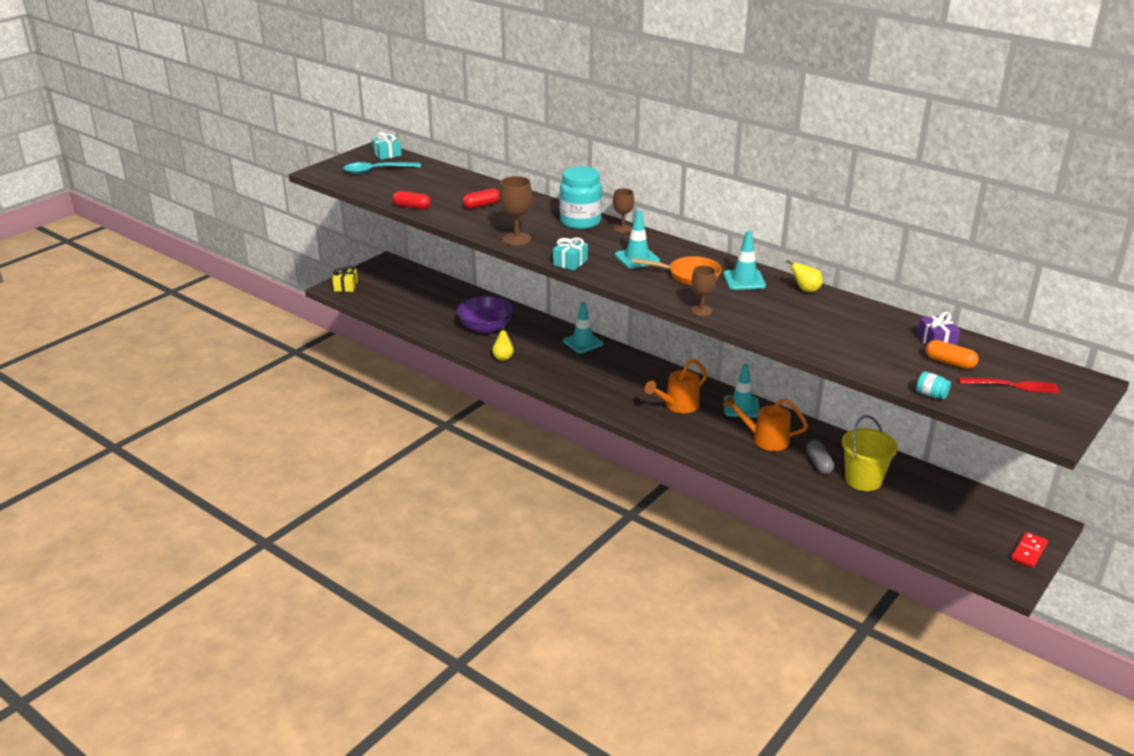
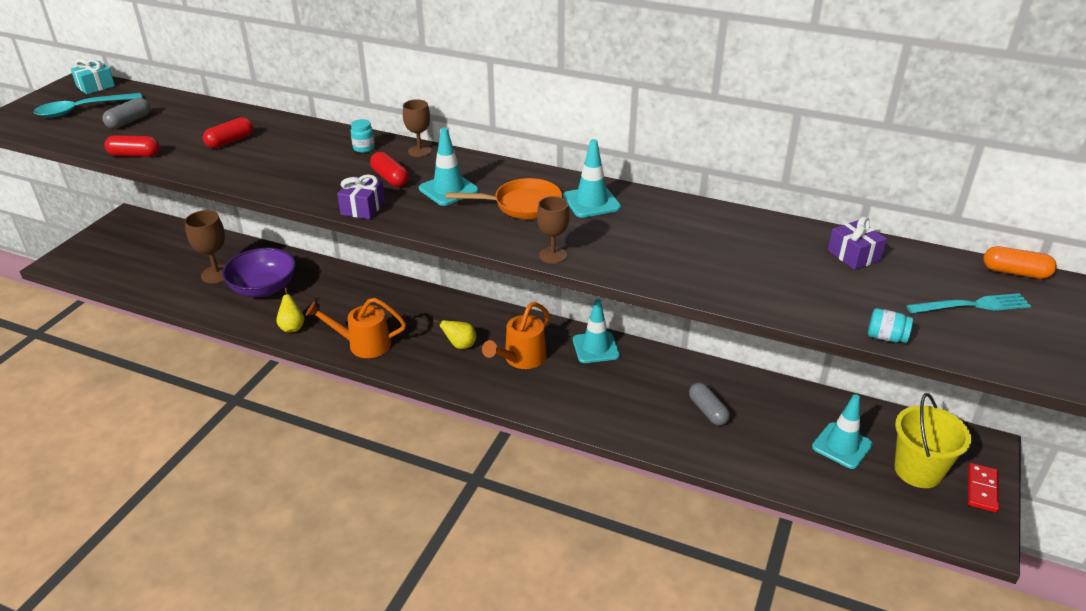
camera: 15 degrees left, 5 degrees up
(346, 286) = (74, 258): yellow gift -> none
(410, 183) = (129, 121): none -> grey capsule
(516, 239) = (284, 183): brown goblet -> brown goblet (217, 274)
(570, 262) = (363, 208): turquoise gift -> purple gift
(580, 222) = (364, 148): turquoise jar -> turquoise jar, size x0.41
(583, 342) = (387, 291): turquoise traffic cone -> turquoise traffic cone (842, 446)
(595, 245) = (390, 178): none -> red capsule
(764, 439) = (635, 388): orange watering can -> orange watering can (363, 344)
(805, 290) = (670, 205): yellow pear -> yellow pear (460, 345)
(863, 480) = (765, 424): yellow bucket -> yellow bucket (918, 470)
(949, 362) = (883, 283): orange capsule -> orange capsule (1015, 272)
(1012, 385) = (972, 305): red fork -> turquoise fork

